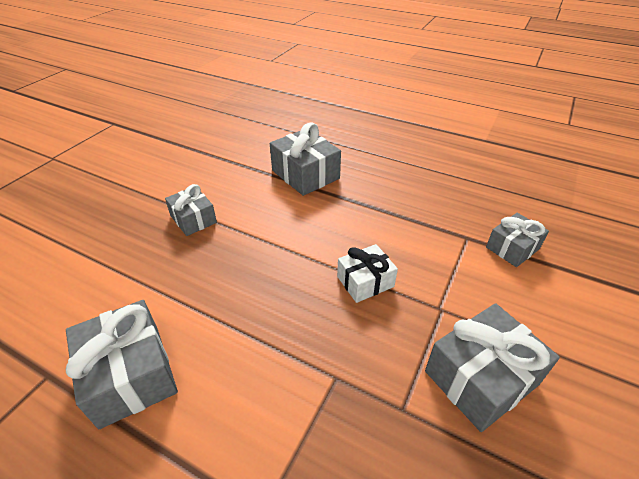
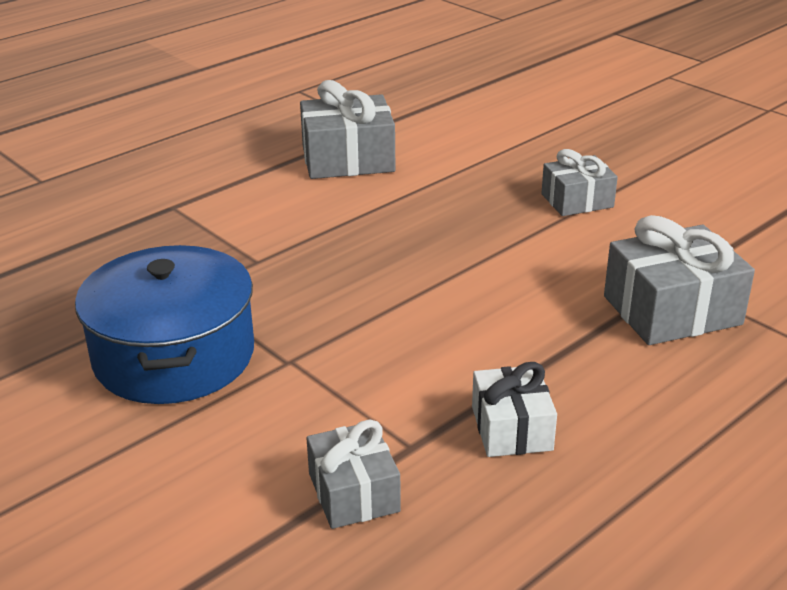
camera: 110 degrees right, 10 degrees down
(365, 281) = (376, 311): white gift -> white gift (511, 428)
(481, 378) = (174, 356): grey gift -> blue pot

